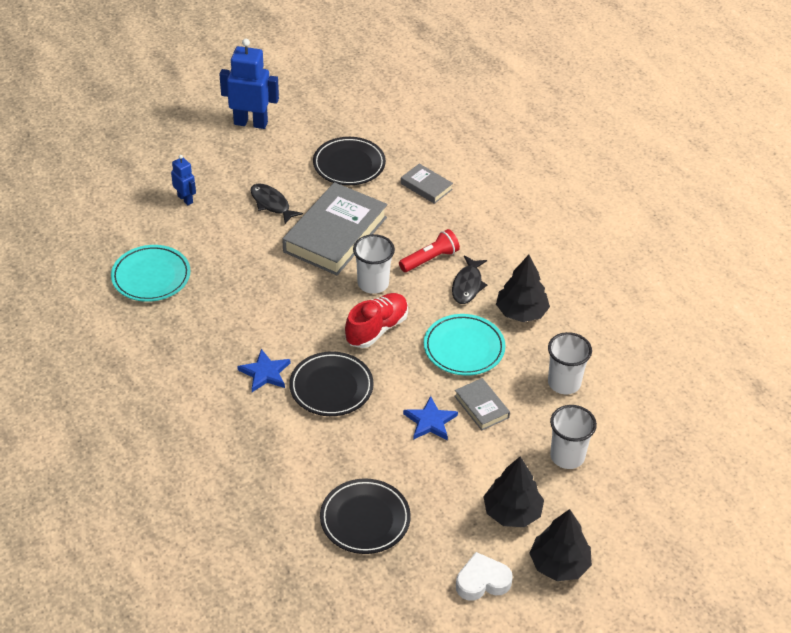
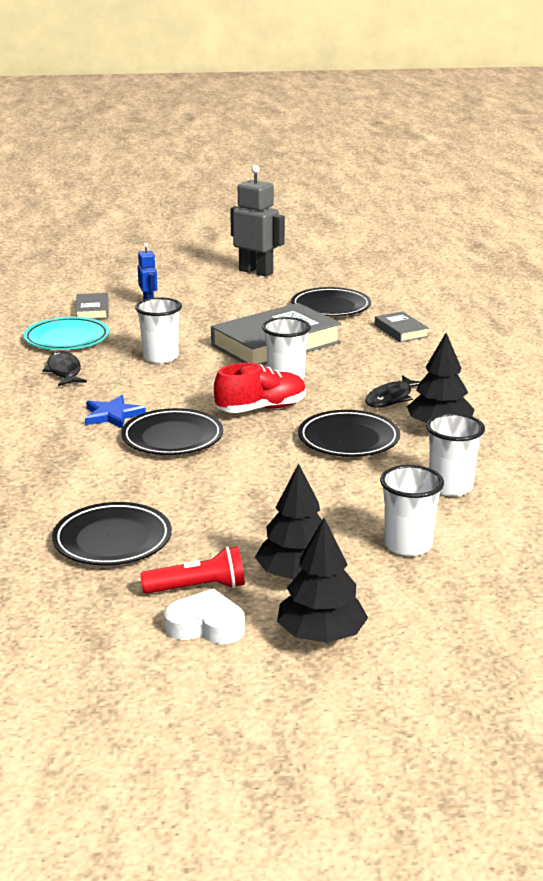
camera: 25 degrees right, 20 degrees down
(251, 123) = (256, 272): blue robot -> grey robot
(251, 281) = (160, 357): none -> white cup
(271, 204) = (229, 317): black fish -> black fish (64, 371)
(430, 259) = (363, 375): red flashlight -> red flashlight (198, 588)
(430, 421) = (260, 483): blue star -> none
(464, 348) = (348, 439): turquoise plate -> black plate
(481, 407) = (332, 485): grey book -> grey book (92, 310)

